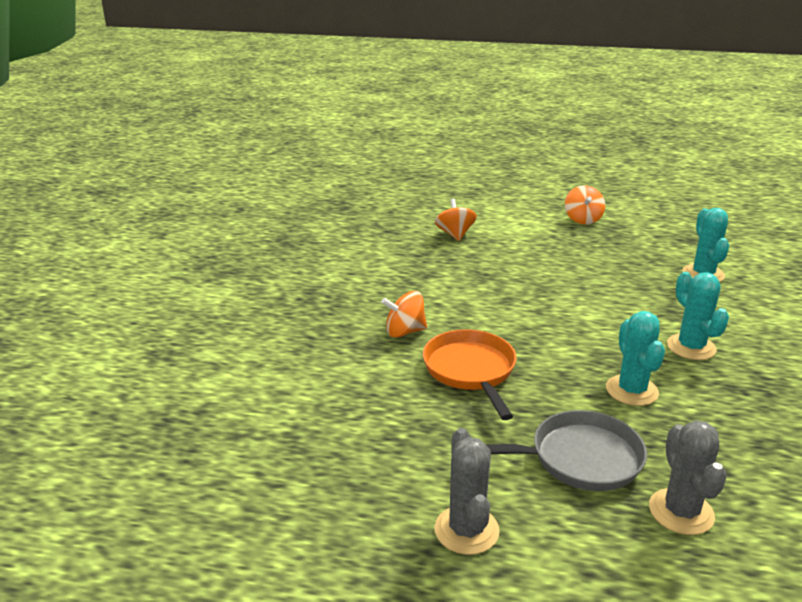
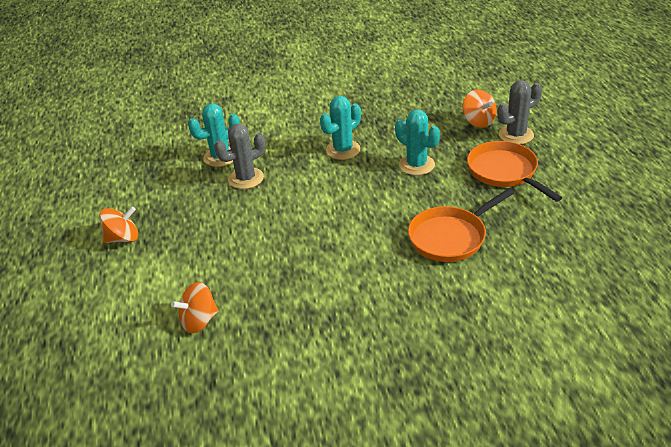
camera: 110 degrees left, 10 degrees up
(404, 332) = (423, 290): orange spinning top -> orange spinning top (478, 121)
(466, 530) = (603, 196): grey cactus -> grey cactus (246, 178)
(578, 459) = (505, 172): grey pan -> orange pan
(631, 390) = (416, 165): turquoise cactus -> turquoise cactus turned 75 degrees clockwise

